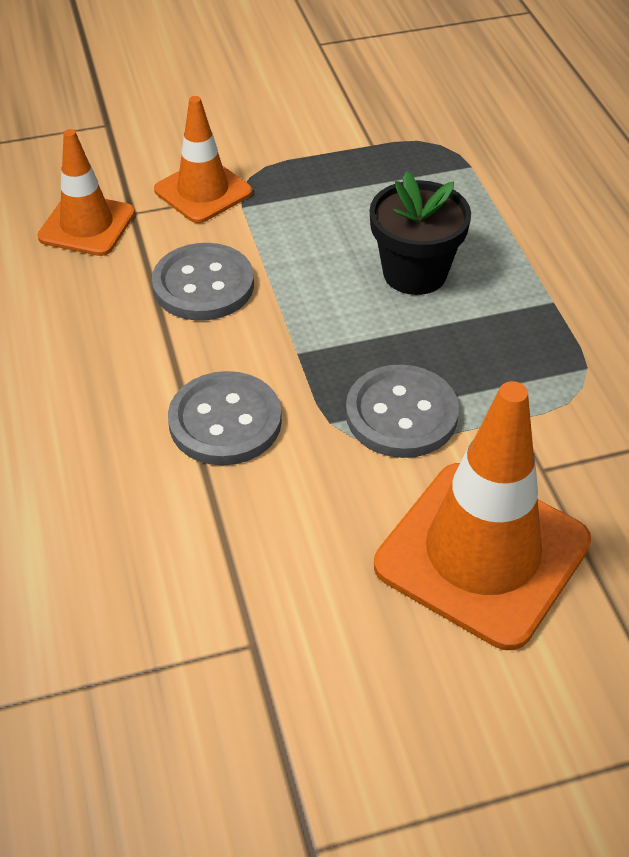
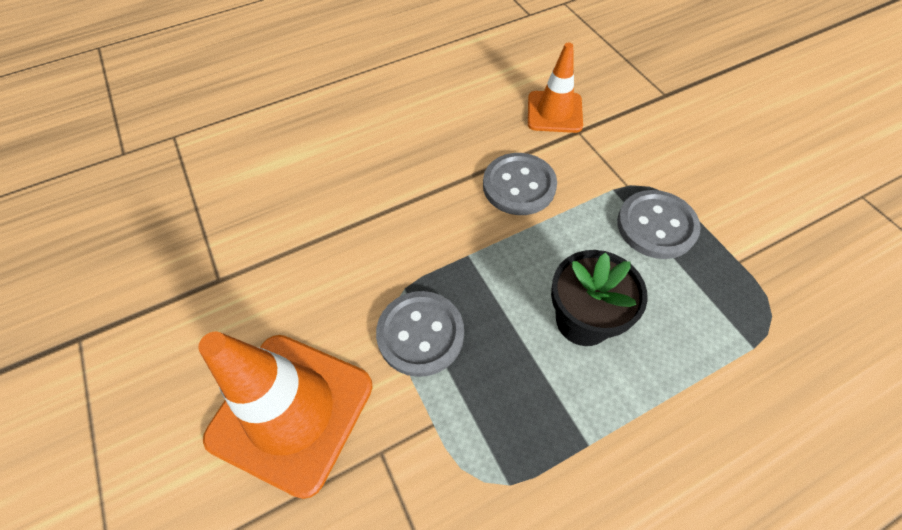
camera: 80 degrees right, 10 degrees up
(203, 191) = (618, 163): orange traffic cone -> none
(225, 421) = (393, 226): grey button -> grey button (656, 226)

